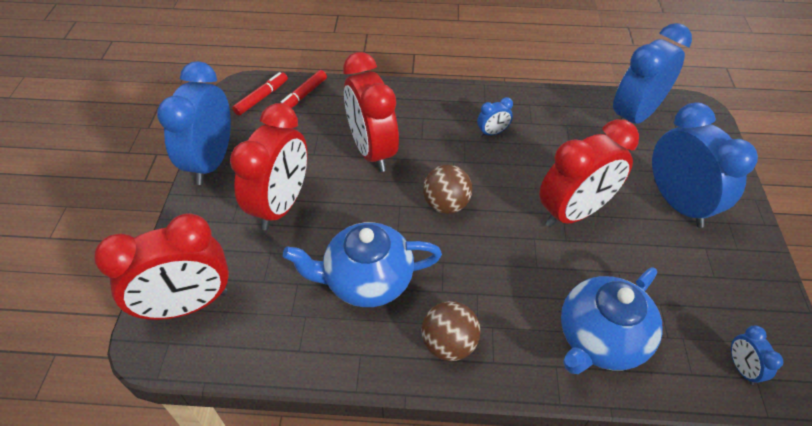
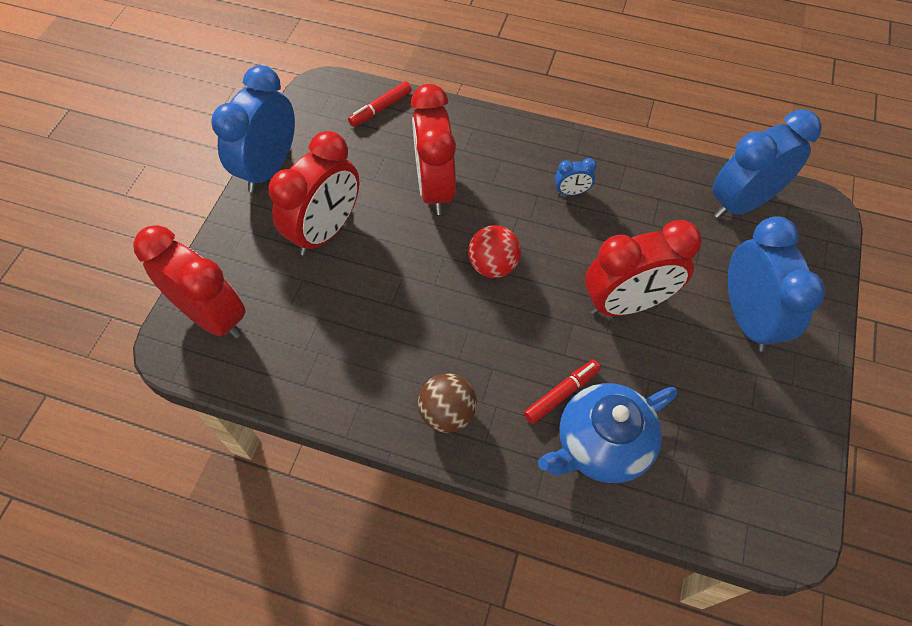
camera: 15 degrees right, 10 degrees up
(187, 305) = (212, 316): red clock -> red clock turned 135 degrees counterclockwise
(261, 98) = (337, 102): red marker -> red marker (561, 394)
(367, 280) = (388, 330): blue teapot -> none
(446, 204) = (493, 265): brown ball -> red ball
(741, 368) = (736, 509): blue clock -> none

